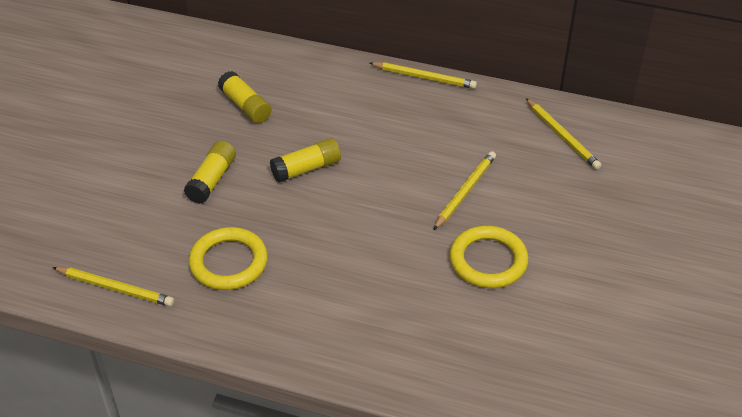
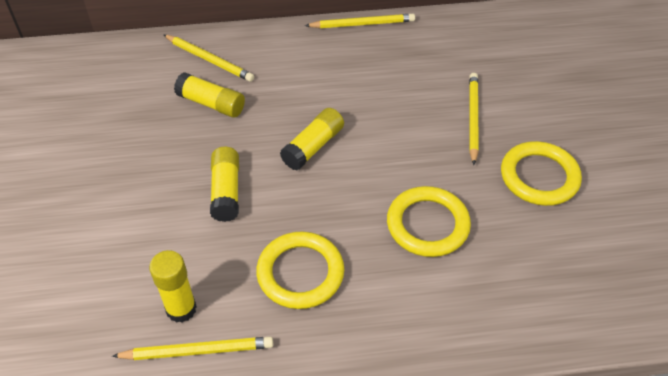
camera: 25 degrees left, 5 degrees up
(122, 254) = (181, 309): none -> yellow glue stick
(358, 264) = (427, 224): none -> yellow ring
(562, 136) = (516, 40): yellow pencil -> yellow pencil (209, 60)

